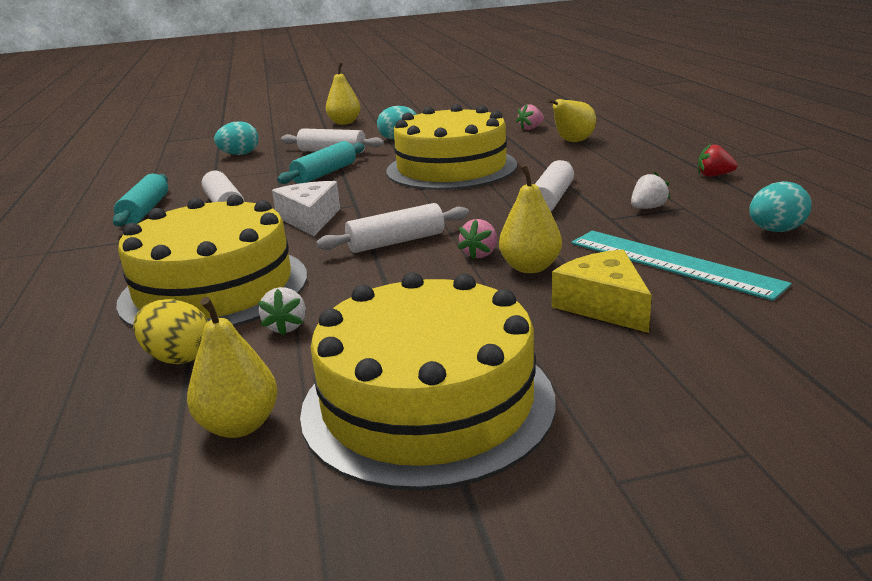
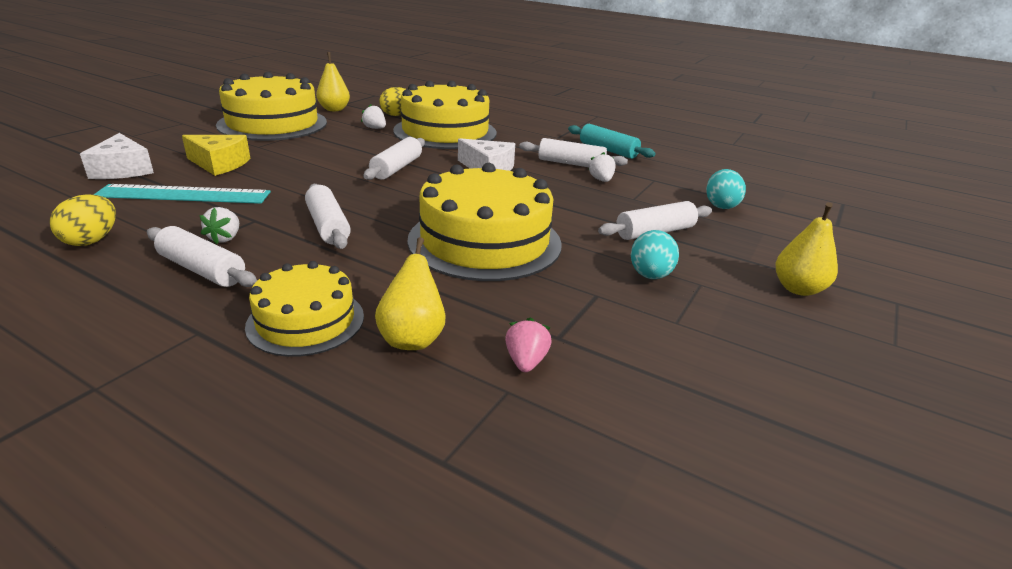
camera: 130 degrees right, 5 degrees up
(252, 186) = (601, 180): none -> white strawberry
(325, 174) = (582, 204): turquoise rolling pin -> none
(480, 254) = (328, 173): pink strawberry -> none
(530, 267) = (284, 172): yellow pear -> none
(623, 156) = (306, 321): none -> yellow cake
(677, 190) = (202, 270): none -> white rolling pin
(714, 175) = (158, 310): red strawberry -> none
(756, 330) = (123, 170): none -> white cheese
(775, 230) = (92, 240): turquoise egg -> yellow egg

